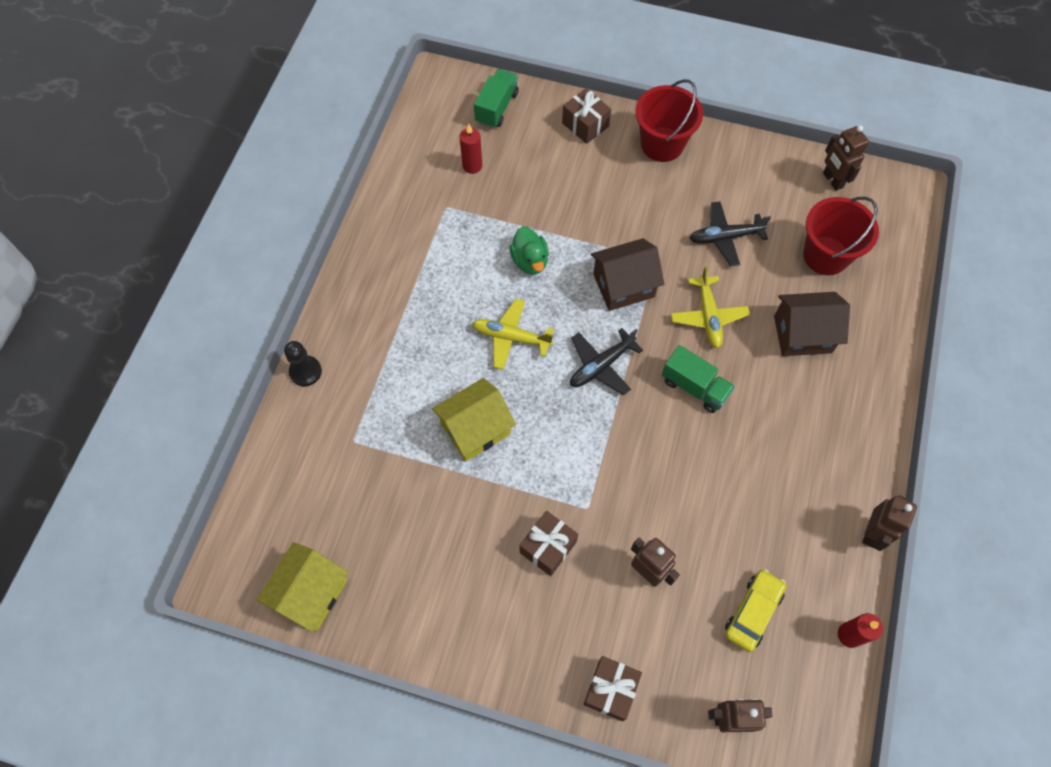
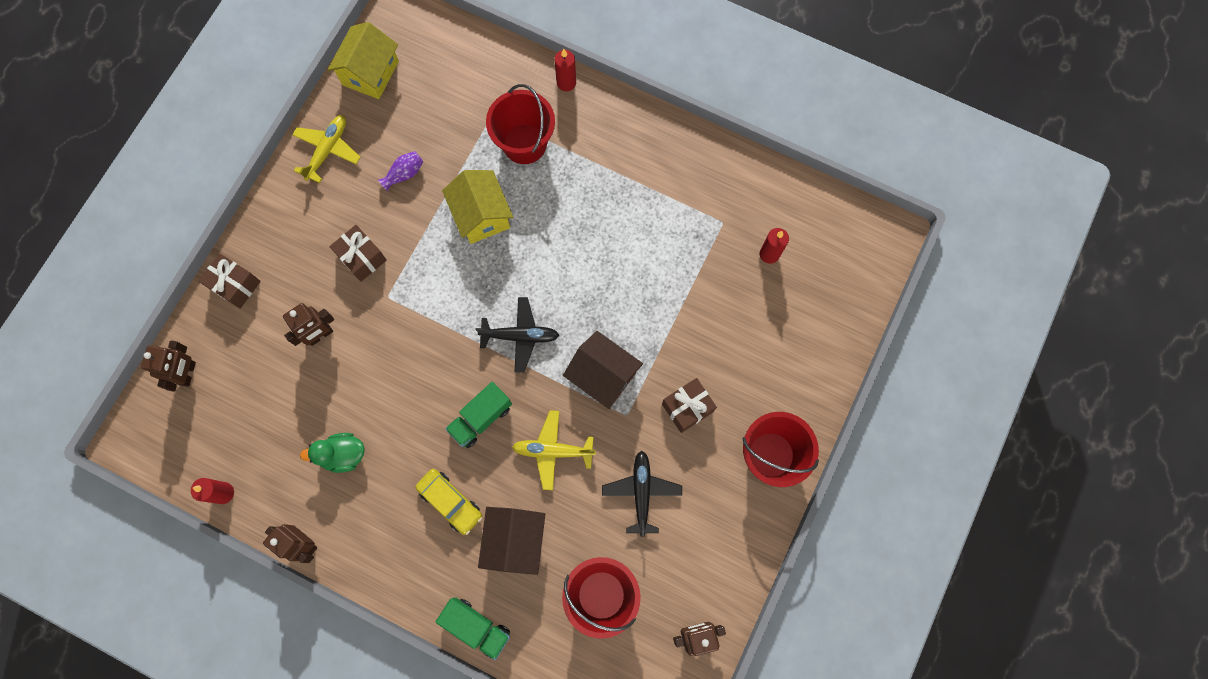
camera: 100 degrees right, 10 degrees up
(305, 371) = (566, 83): black pawn -> red candle
(311, 593) = (370, 73): yellow house -> yellow house turned 75 degrees clockwise
(384, 401) = (524, 144): none -> red bucket
(438, 522) = (404, 174): none -> purple vase
(497, 107) = (842, 290): green truck -> green truck (476, 627)
(511, 337) = (566, 260): yellow plane -> yellow plane (328, 150)
(530, 261) = (646, 291): green duck -> green duck (343, 455)
(585, 125) = (807, 378): brown gift -> brown gift (687, 408)
(601, 366) = (520, 336): black plane -> black plane turned 120 degrees clockwise
(623, 285) = (603, 376): brown house -> brown house turned 45 degrees counterclockwise
(753, 612) = (264, 415): yellow car -> yellow car (450, 502)

